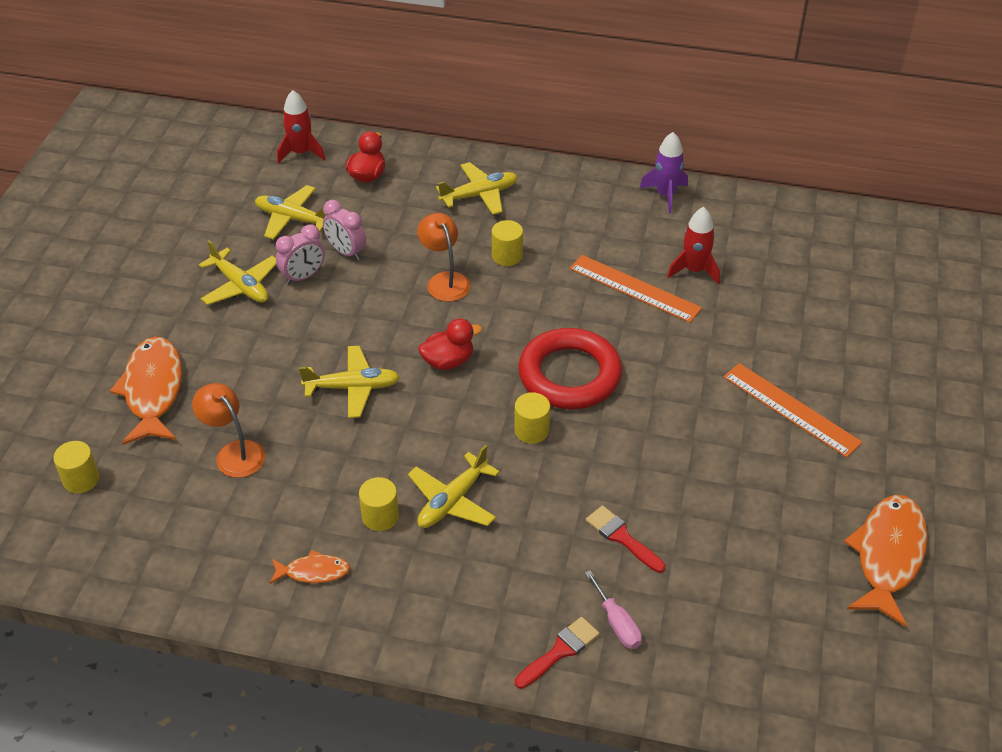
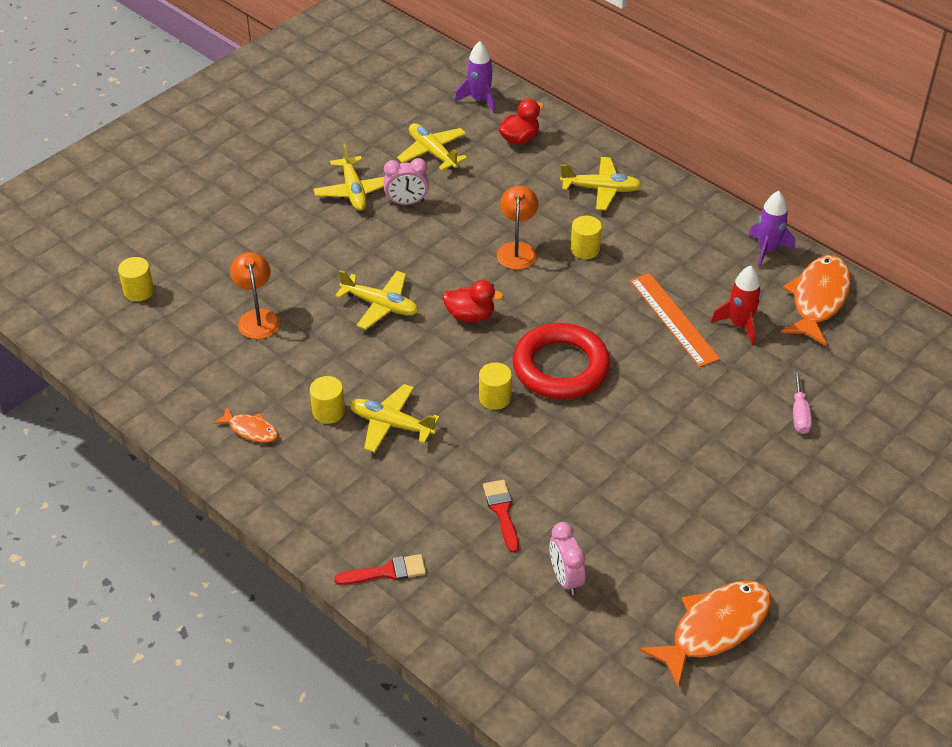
camera: 30 degrees right, 0 degrees up
(153, 390) = (233, 246): orange fish -> orange fish (818, 299)
(301, 153) = (479, 100): red rocket -> purple rocket
(346, 252) = (455, 195): pink clock -> pink clock (565, 578)
(452, 501) = (391, 424): yellow plane -> yellow plane turned 45 degrees clockwise
(617, 623) = (446, 573): pink screwdriver -> pink screwdriver (799, 414)
(790, 409) = (729, 475): orange ruler -> none

